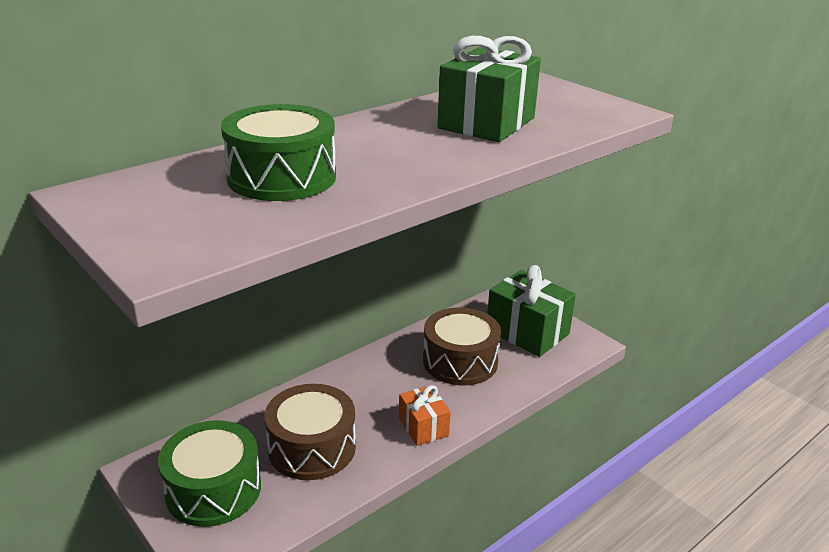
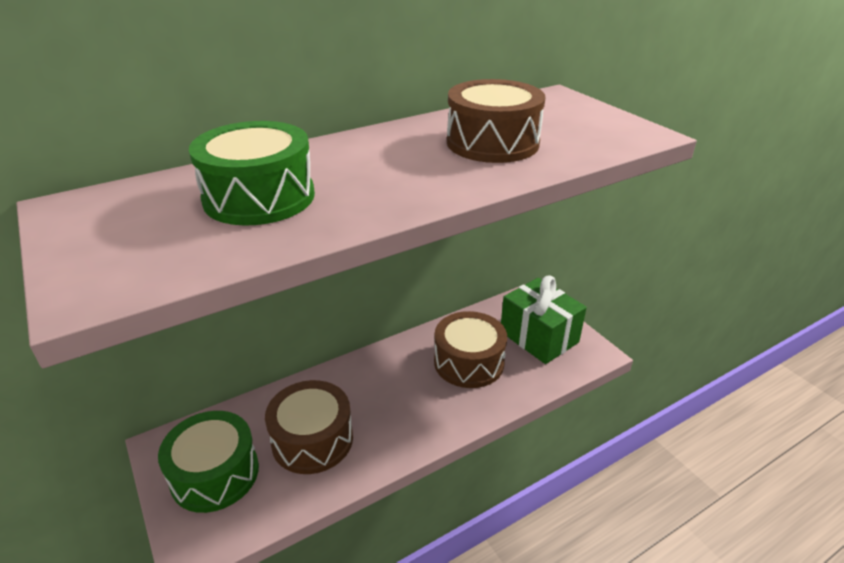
camera: 10 degrees right, 5 degrees up
(423, 427) = (419, 429): orange gift -> none
(486, 123) = (492, 143): green gift -> brown drum

